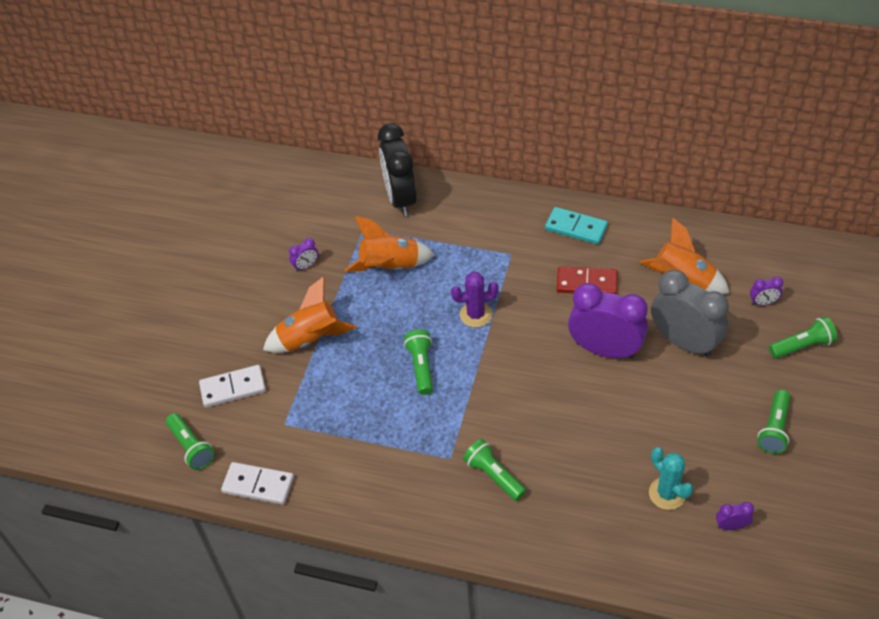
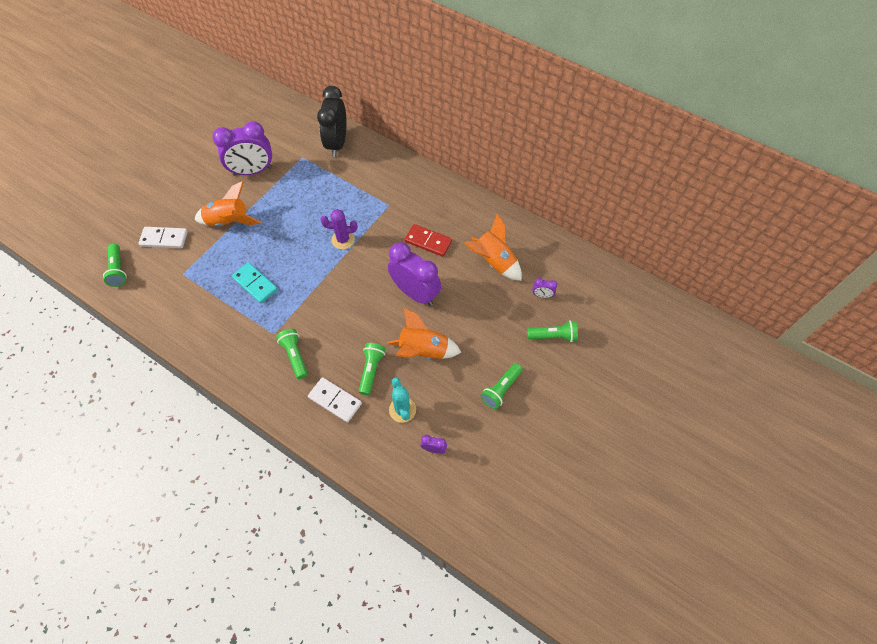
camera: 15 degrees right, 10 degrees up
(258, 485) = (145, 309): white domino -> white domino (335, 400)
(306, 266) = (252, 171): purple clock -> purple clock, size x2.42
(390, 267) = (305, 189): orange rocket -> orange rocket (423, 351)
(421, 367) = (288, 264): green flashlight -> green flashlight (371, 370)
(576, 227) = (442, 200): turquoise domino -> turquoise domino (255, 284)
(684, 342) = (472, 305): grey clock -> none

